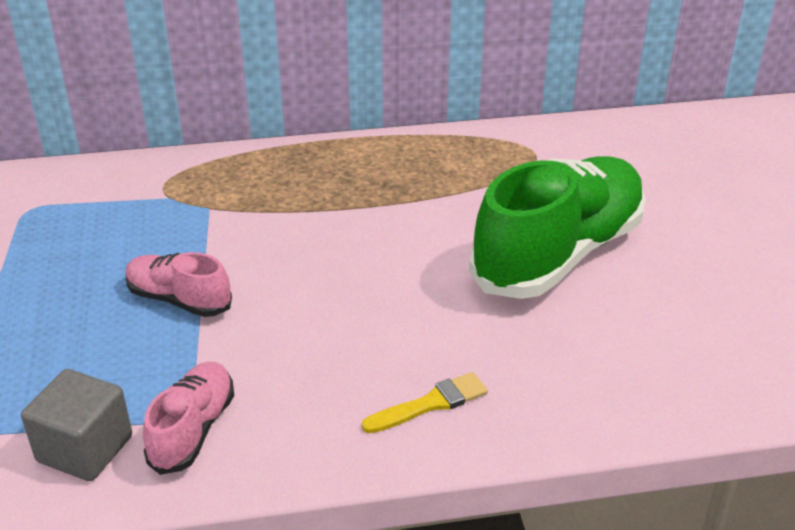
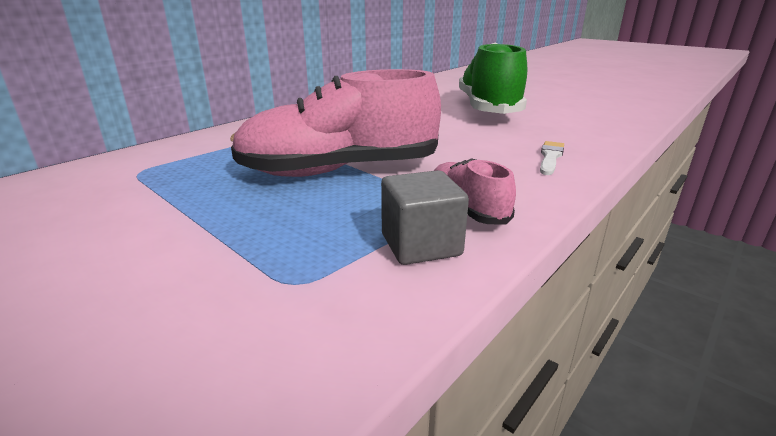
camera: 40 degrees left, 10 degrees down
(179, 300) = (339, 171): pink shoe -> pink shoe, size x2.07
(430, 404) = (550, 157): yellow brush -> white brush

